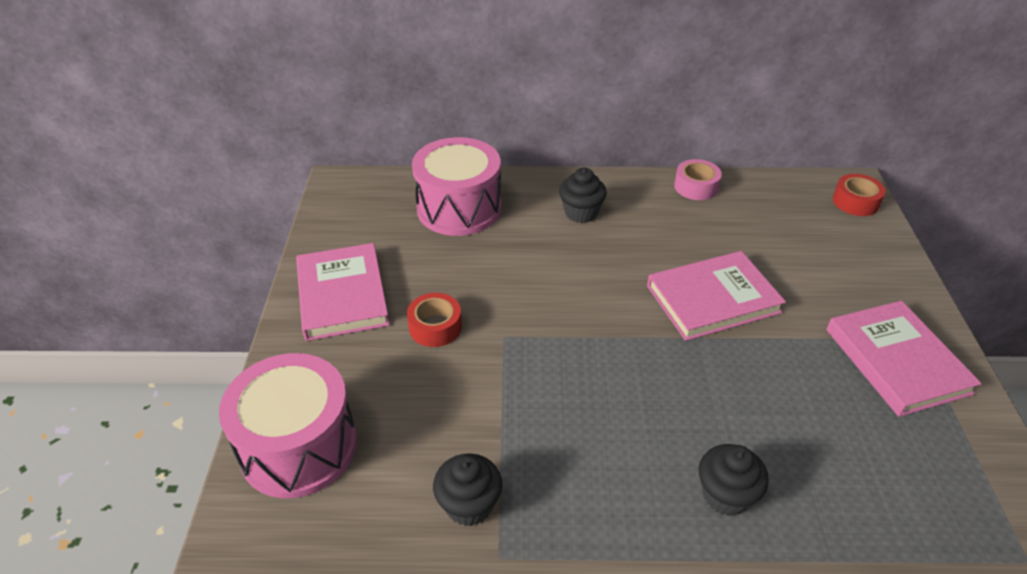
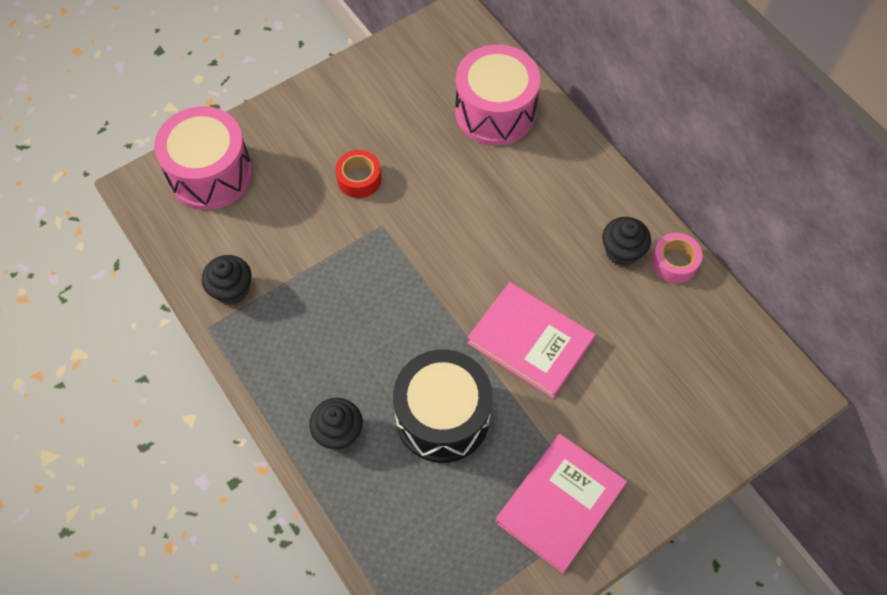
camera: 55 degrees right, 20 degrees up
(342, 295) = (346, 105): pink book -> none
(581, 213) = (561, 196): black cupcake -> black cupcake (622, 251)
(757, 398) = (442, 417): none -> black drum
(855, 202) = (767, 402): red tape -> none

